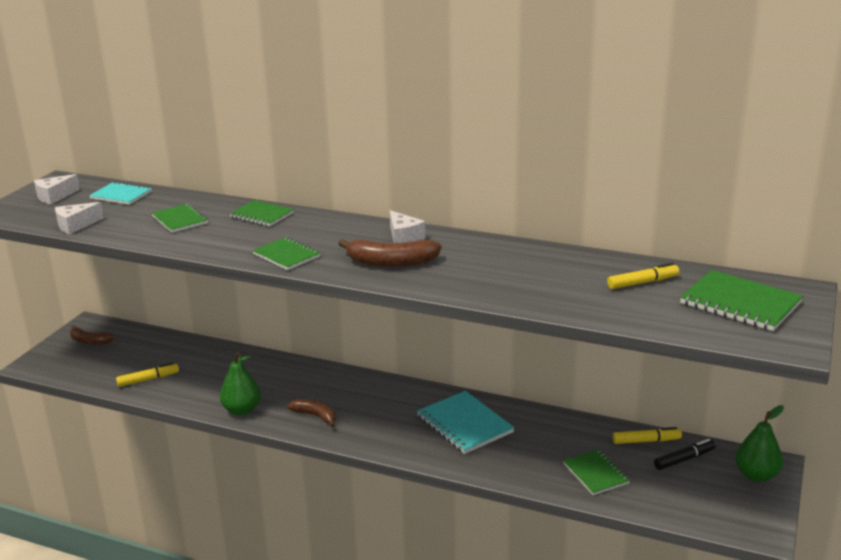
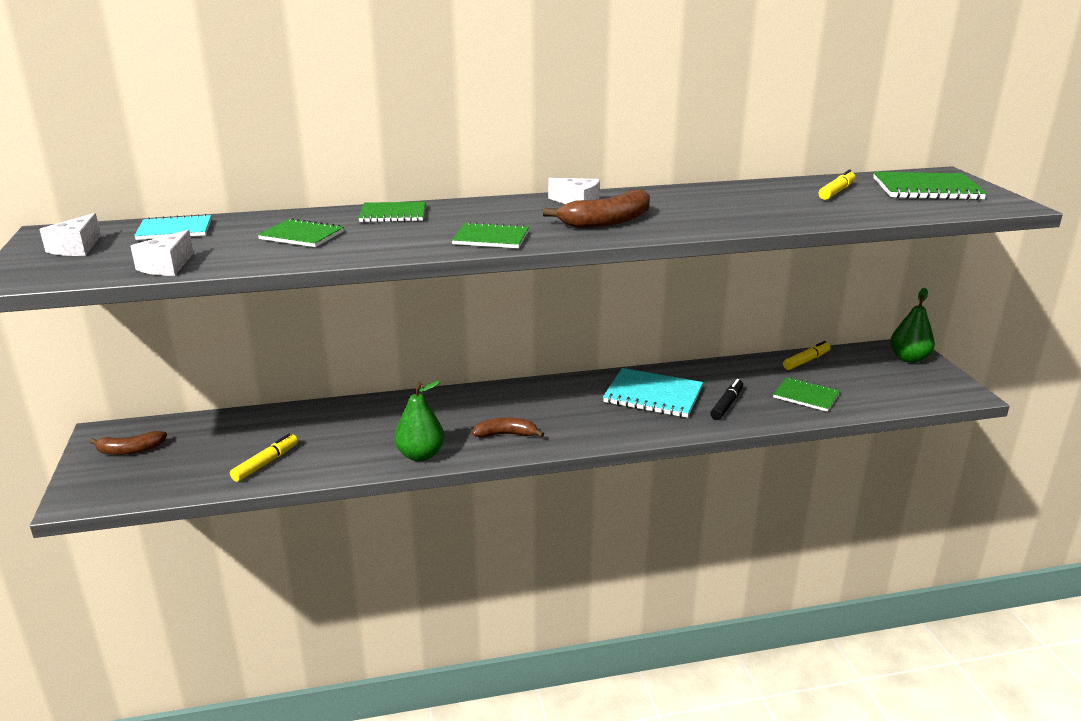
camera: 35 degrees left, 0 degrees up
(684, 459) = (849, 364): black marker -> black marker (727, 405)

